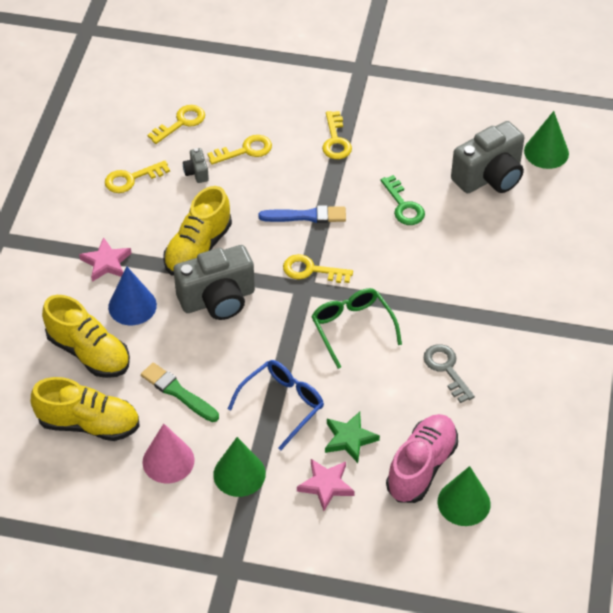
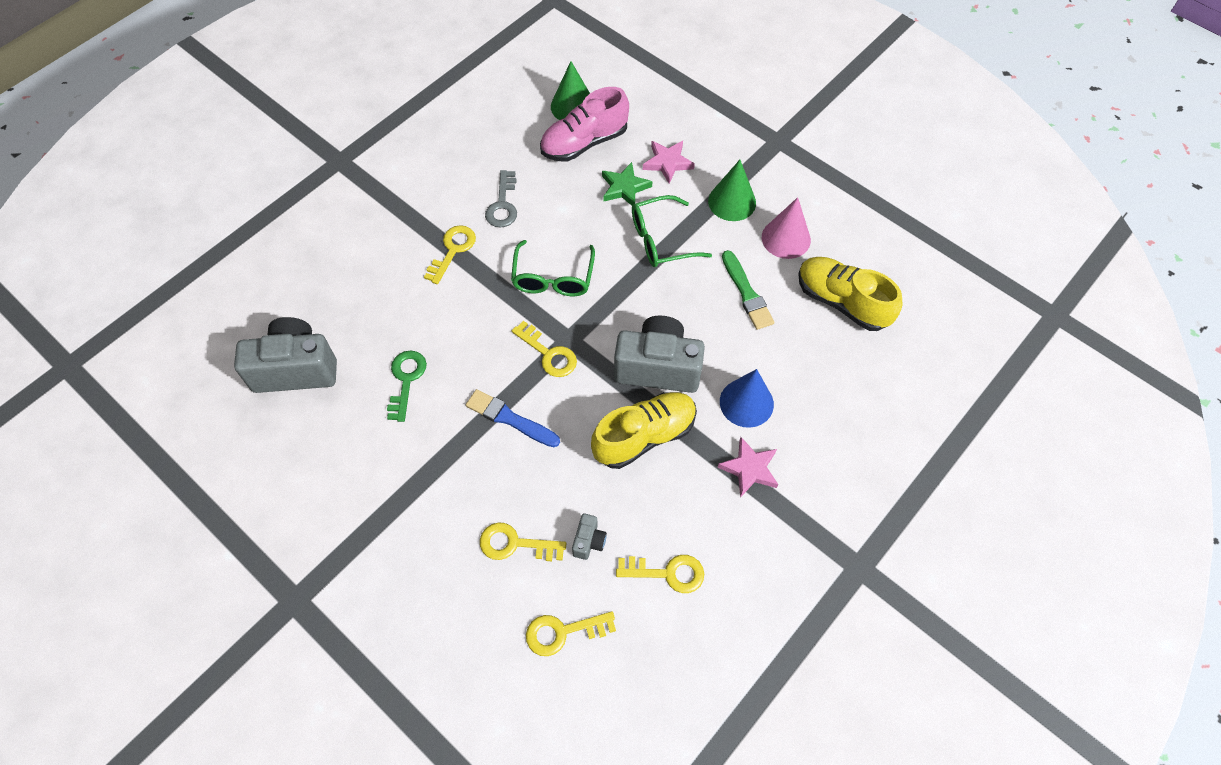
camera: 150 degrees left, 10 degrees up
(89, 352) = (812, 372): yellow shoe -> none
(282, 404) = (660, 240): blue glasses -> green glasses
(336, 140) = (408, 502): yellow key -> yellow key (453, 250)
(546, 152) = (215, 369): green cone -> none

